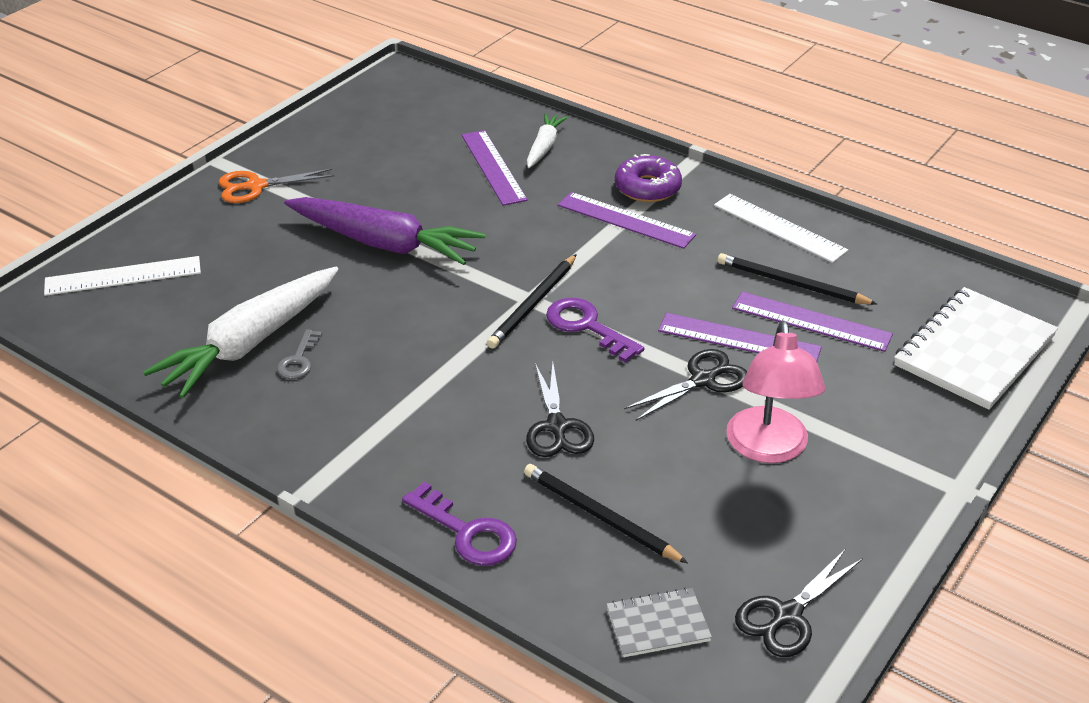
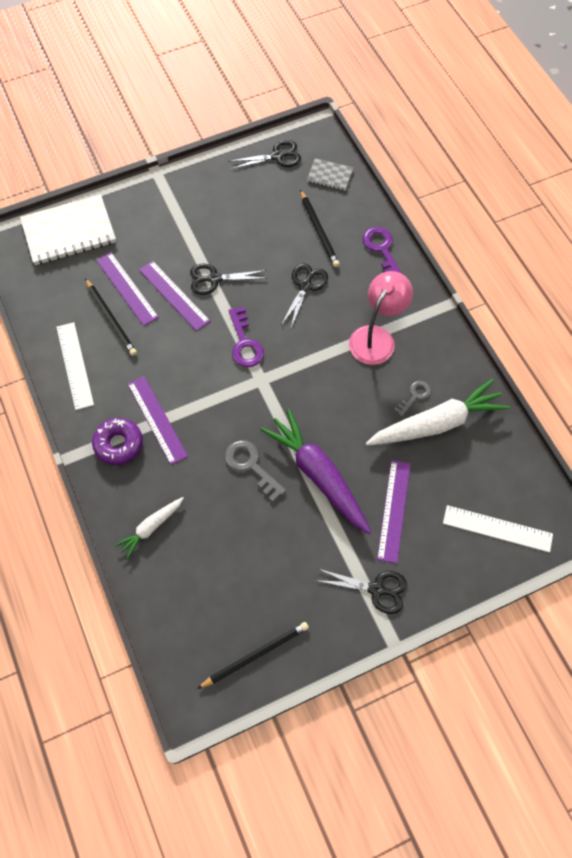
camera: 150 degrees left, 25 degrees up
(256, 186) = (376, 589): orange scissors -> black scissors
(474, 223) = (251, 466): none -> grey key
(493, 167) = (201, 522): purple ruler -> purple ruler (394, 510)
(533, 304) = (262, 375): black pencil -> black pencil (255, 655)
(768, 448) = (218, 228): pink lamp -> pink lamp (376, 337)

